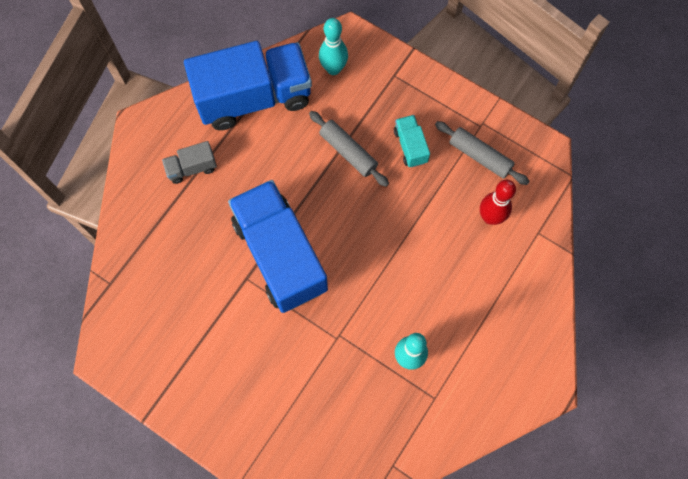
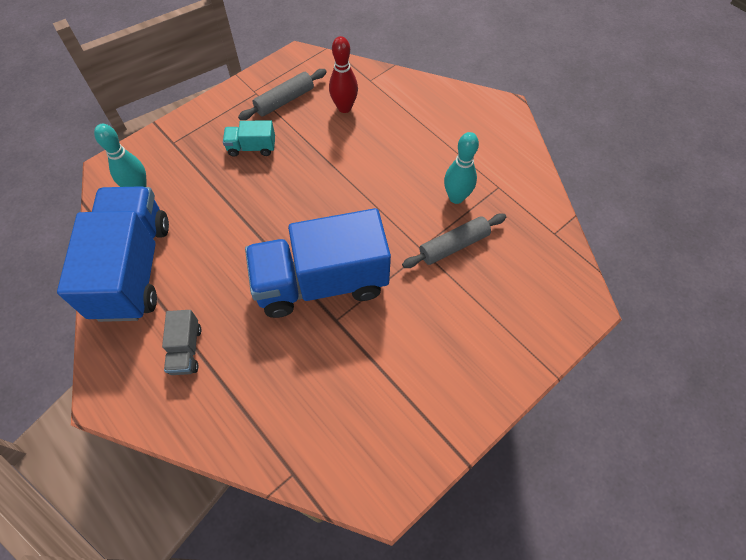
camera: 75 degrees left, 10 degrees down
(348, 152) = (235, 198): grey rolling pin -> grey rolling pin (454, 245)

